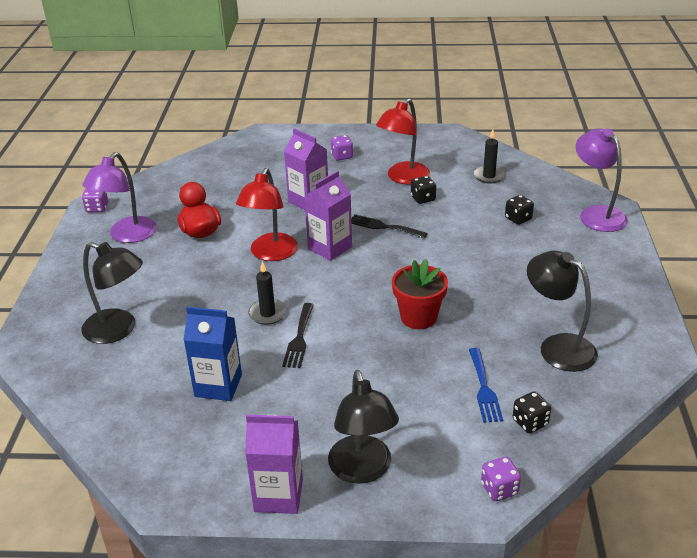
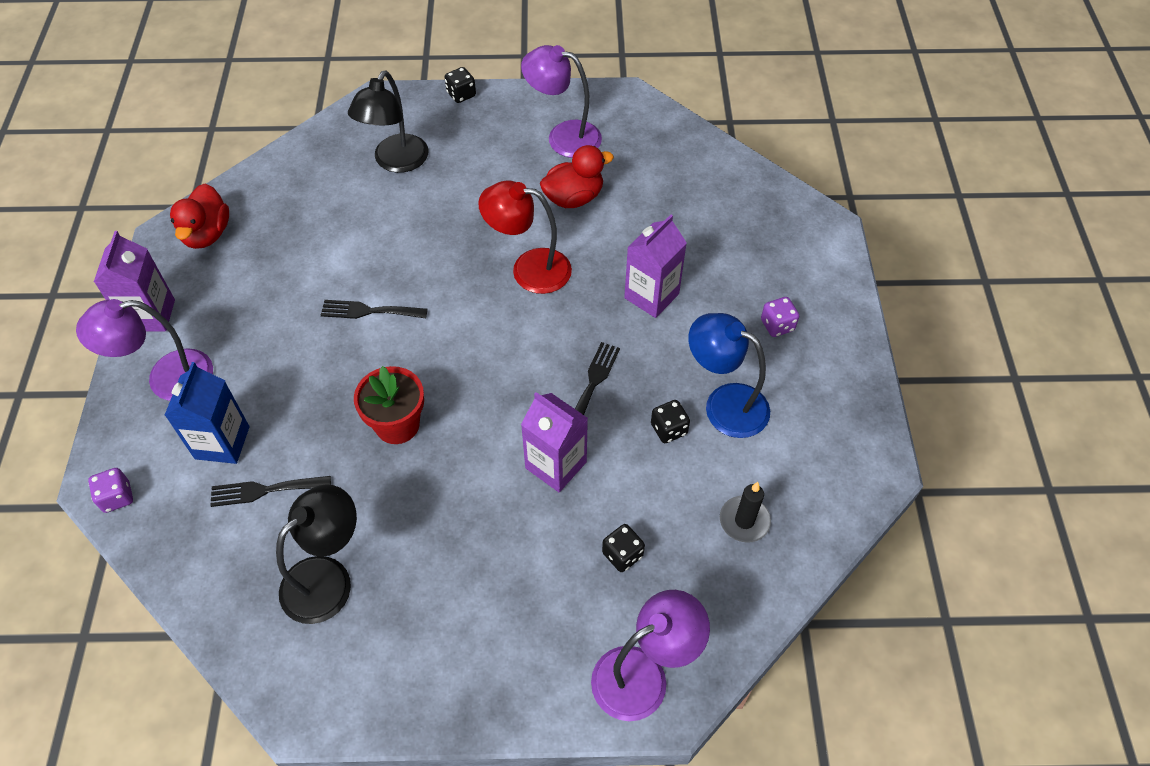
camera: 85 degrees right, 20 degrees up
(97, 208) = (619, 100): purple dice -> none
(173, 462) = (207, 234): none -> red duck
(218, 385) = (302, 252): blue carton -> blue carton (222, 442)
(267, 313) = (414, 279): black candle -> none
(330, 248) = (542, 327): purple carton -> purple carton (556, 465)
(362, 470) = (167, 378): black lamp -> purple lamp
(403, 178) = (724, 404): red lamp -> blue lamp
(484, 388) = (264, 490): blue fork -> black fork
(530, 422) = (204, 534): black dice -> black dice (461, 94)

